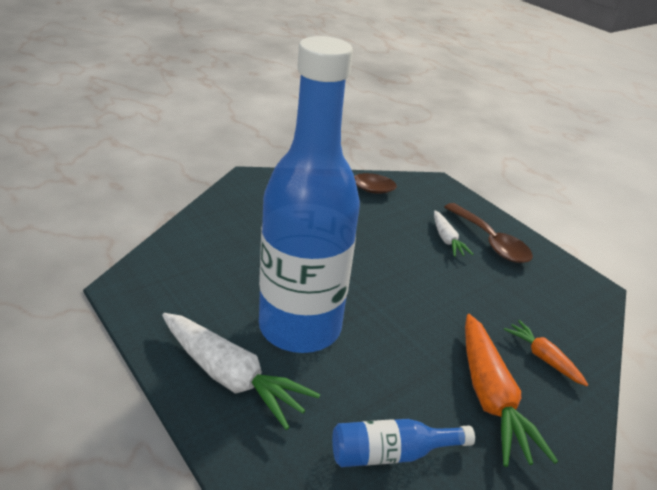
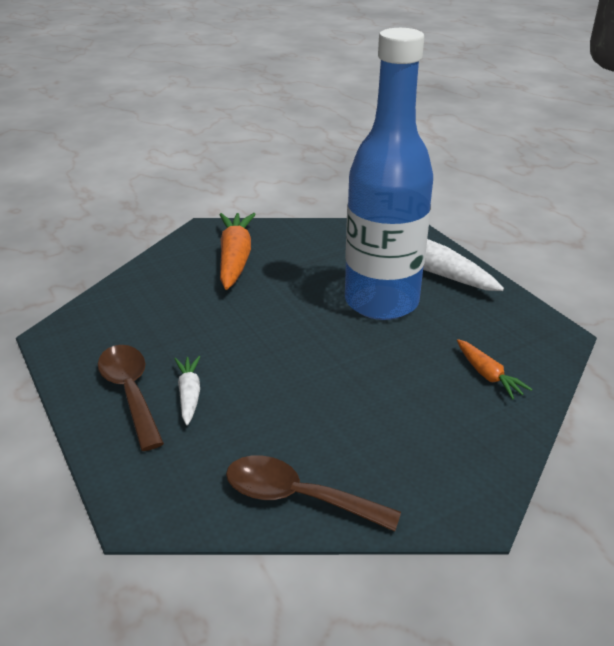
camera: 170 degrees left, 0 degrees up
(391, 453) = (320, 236): blue bottle -> none
(543, 358) = (171, 280): orange carrot -> orange carrot (488, 375)

